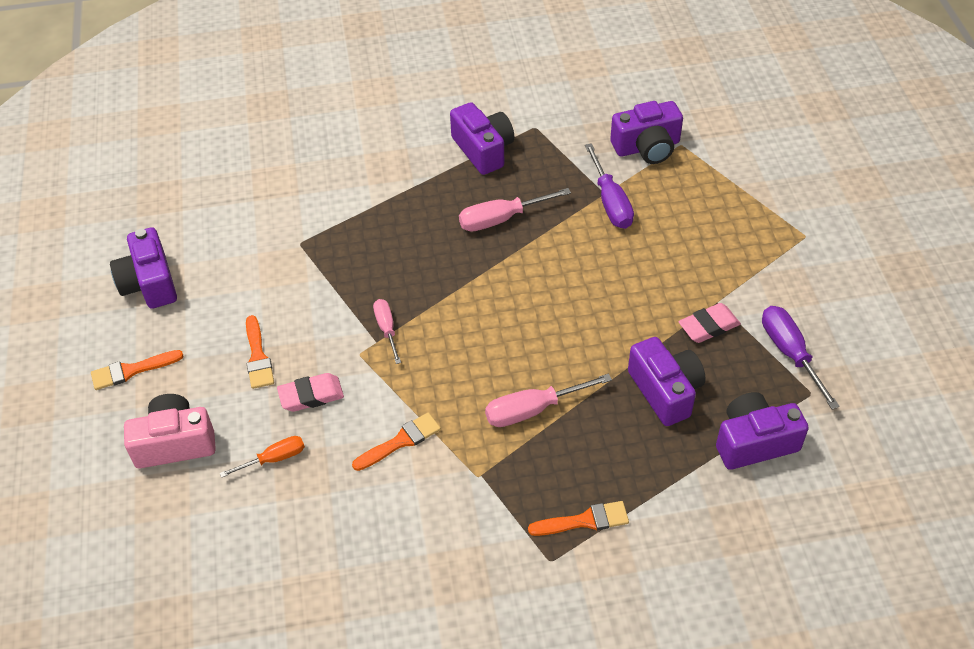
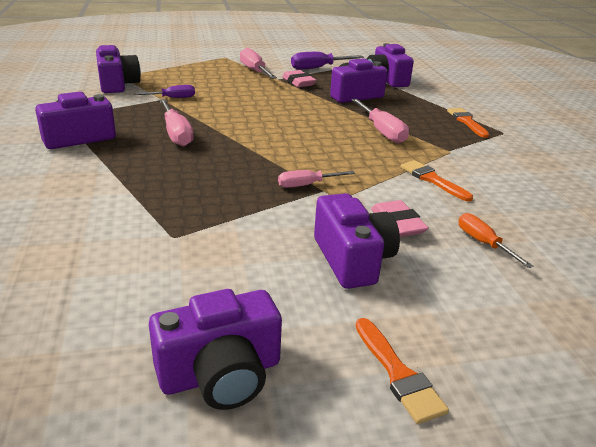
camera: 95 degrees left, 20 degrees down
(175, 443) = (499, 316): pink camera -> none
(258, 356) = (352, 259): orange brush -> purple camera
(610, 202) = (172, 98): purple screwdriver -> purple screwdriver, size x0.64
(746, 275) = (255, 71): none -> pink screwdriver

